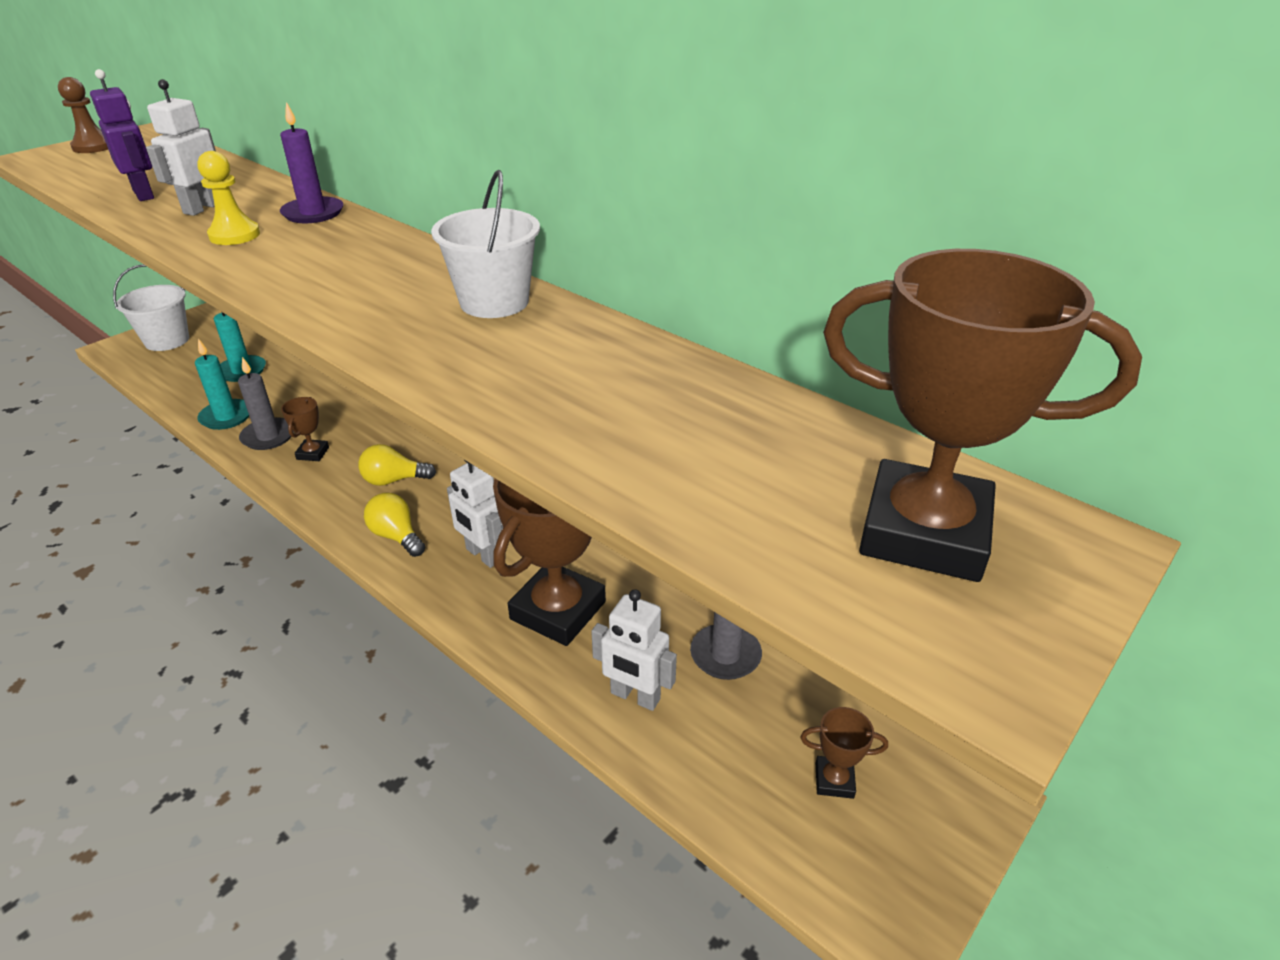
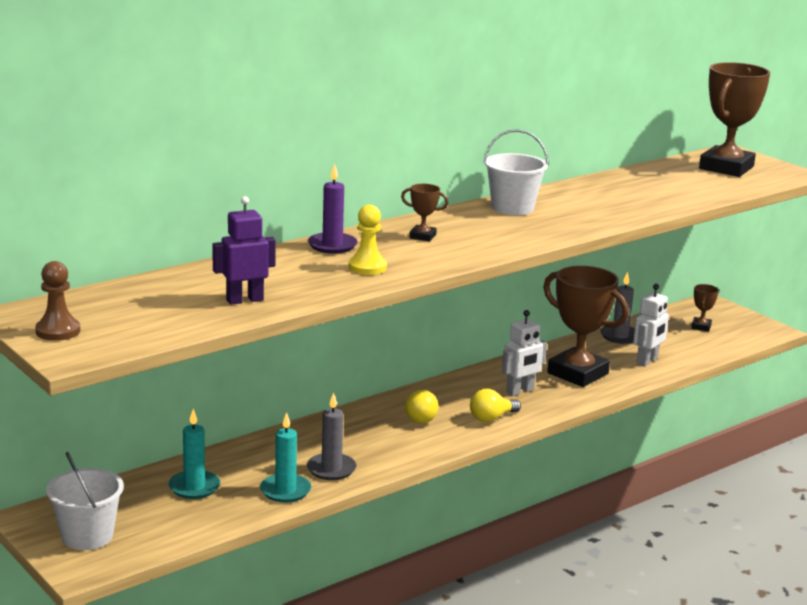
camera: 80 degrees left, 15 degrees down
(202, 208) = (297, 279): white robot -> none
(313, 453) = (368, 449): brown trophy -> brown trophy (422, 236)

